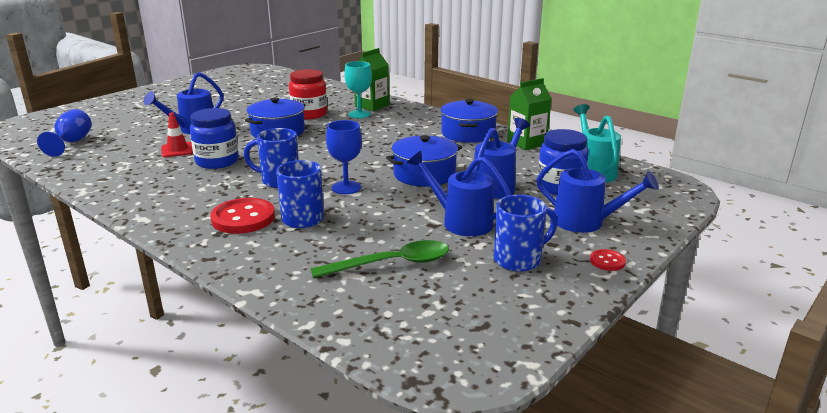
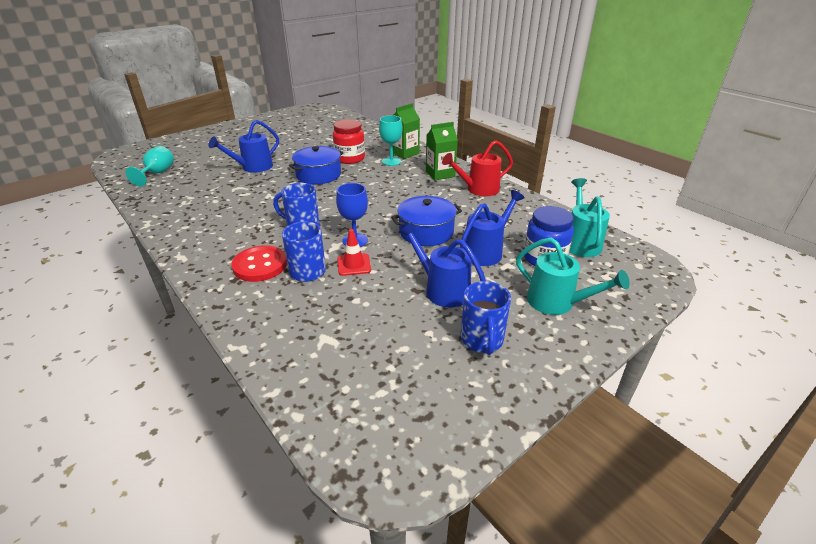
camera: 10 degrees right, 10 degrees up
(72, 142) = (157, 173): blue goblet -> turquoise goblet
(177, 150) = (233, 188): red traffic cone -> red traffic cone (354, 265)
(217, 161) = (260, 202): blue jar -> none
(391, 264) = (366, 331): green spoon -> none
(468, 133) = (478, 189): blue pot -> red watering can
(519, 260) = (482, 340): blue mug -> blue mug turned 105 degrees clockwise
(526, 143) = (527, 204): green carton -> green carton (440, 174)
(586, 222) = (557, 303): blue watering can -> turquoise watering can
(607, 261) = (565, 353): red button -> none

